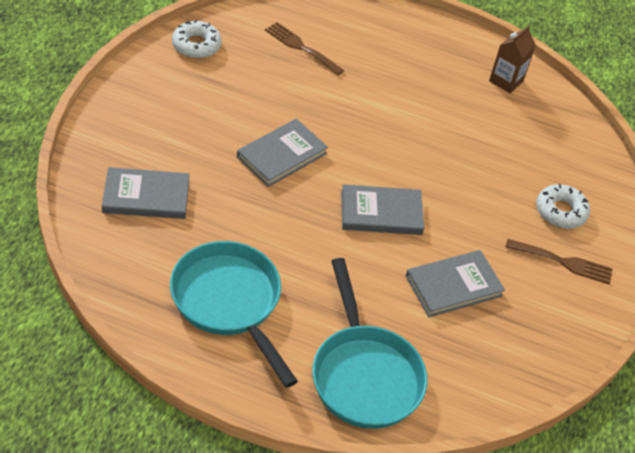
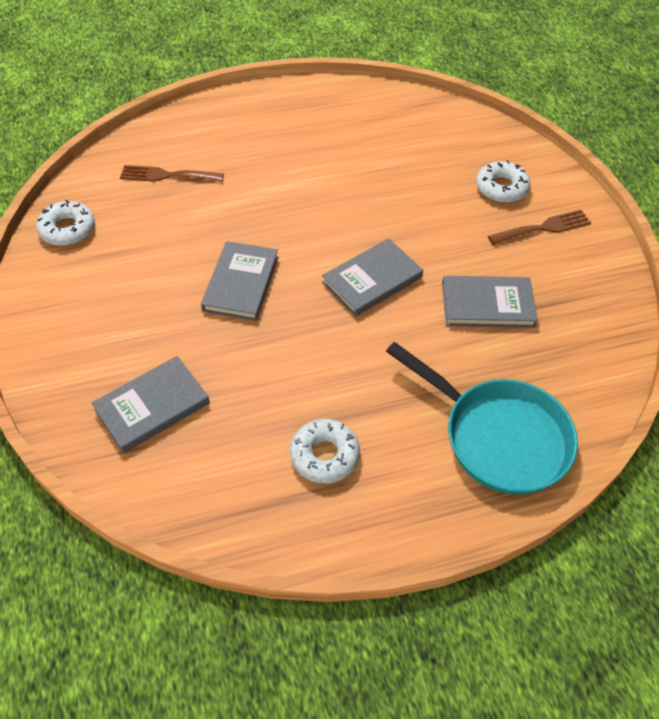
camera: 30 degrees left, 5 degrees up
(229, 302) = (324, 455): turquoise pan -> white donut
(453, 286) = (487, 304): grey book -> grey book turned 60 degrees clockwise
(506, 81) = (360, 107): brown carton -> none

